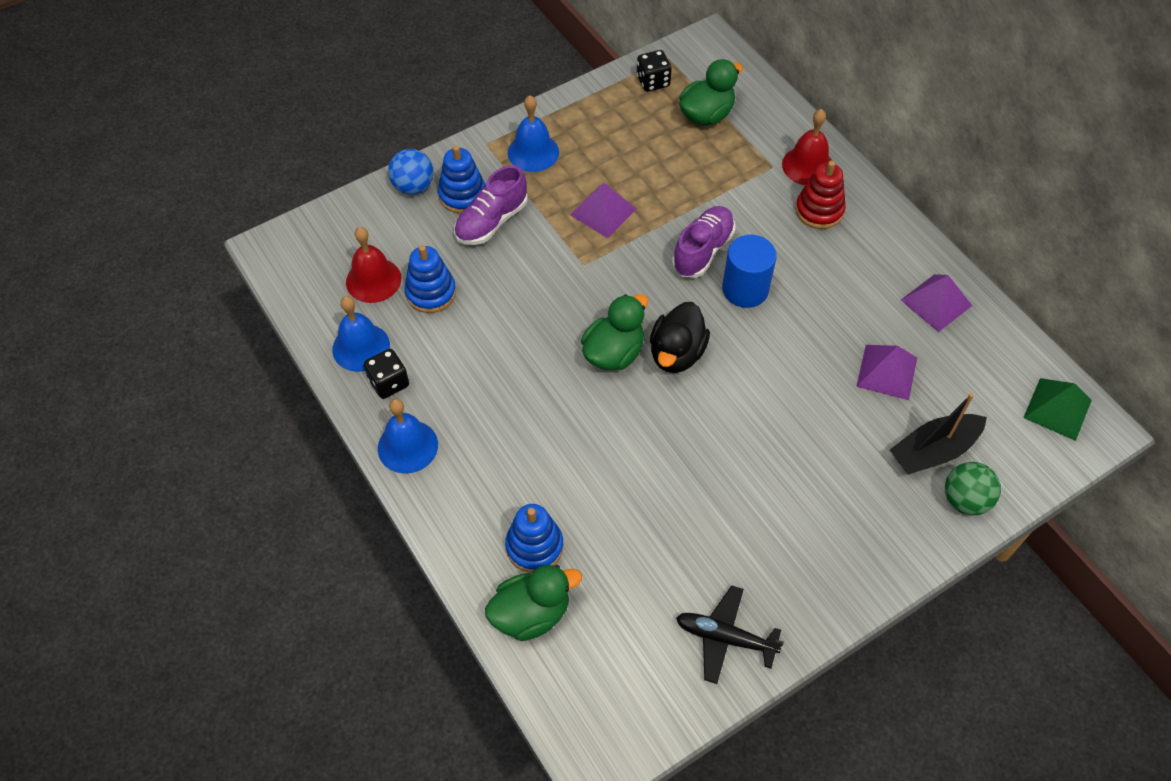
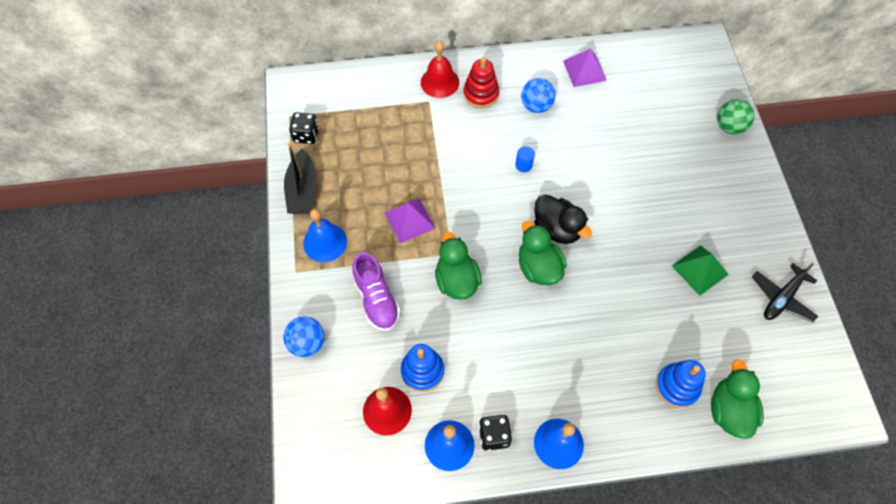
camera: 65 degrees left, 5 degrees up
(462, 195) = (338, 310): blue stacking toy -> none
(702, 250) = (478, 174): purple shoe -> none
(706, 115) = (359, 117): green duck -> green duck (456, 280)
(745, 289) = (523, 165): blue cylinder -> blue cylinder, size x0.49
(841, 271) = (536, 106): none -> blue ball
(886, 372) = (624, 120): purple pyramid -> none
(933, 451) = (690, 125): black boat -> black boat (302, 190)
(1057, 408) = (685, 53): green pyramid -> green pyramid (699, 270)

